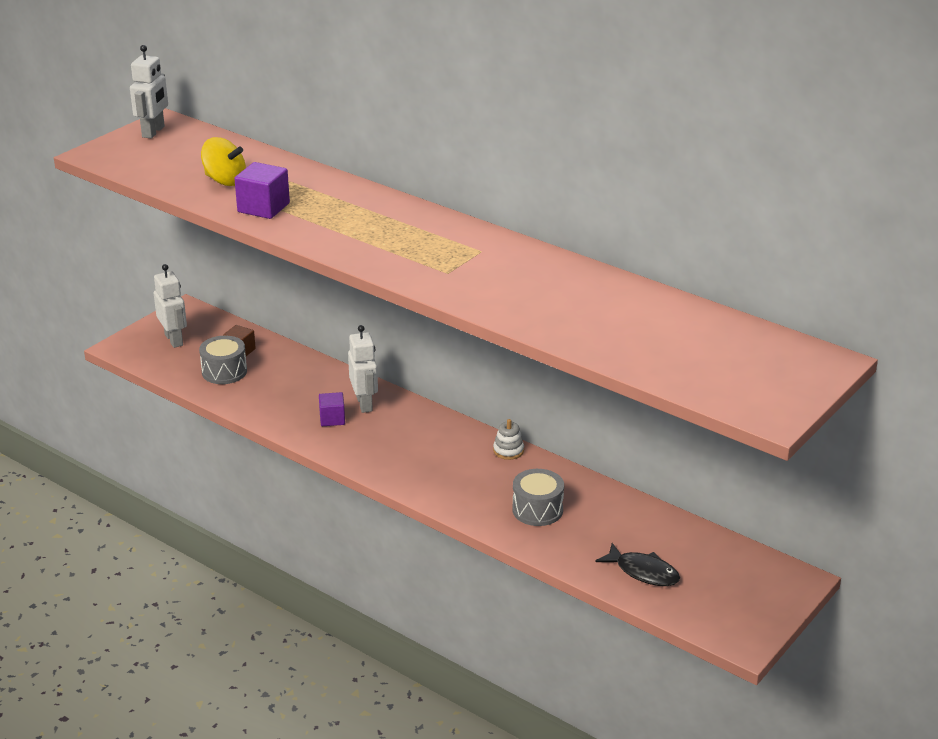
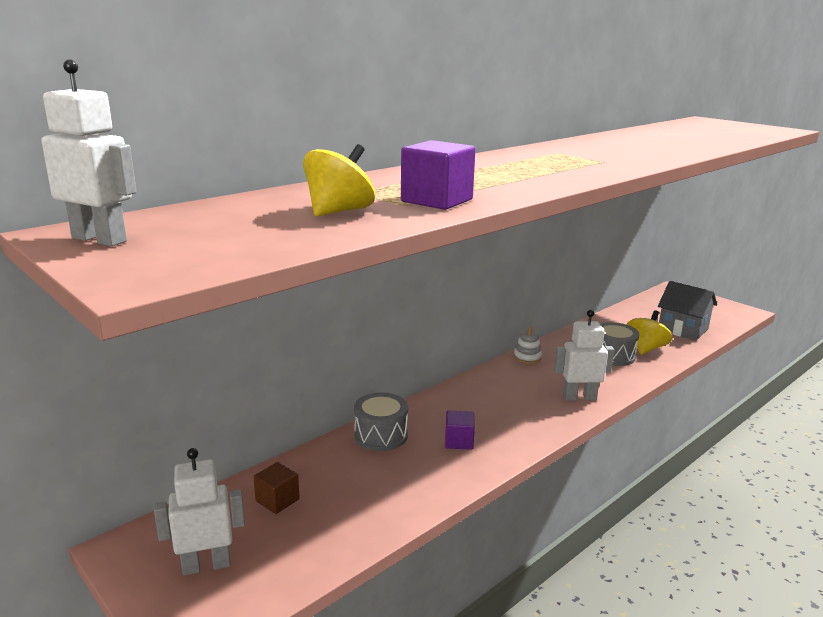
camera: 80 degrees left, 10 degrees down
(224, 371) = (323, 517): grey drum -> grey drum (381, 435)
(364, 404) = (434, 419): white robot -> white robot (579, 397)
(568, 536) = (646, 348): none -> yellow spinning top
(643, 572) = (682, 329): black fish -> grey house

